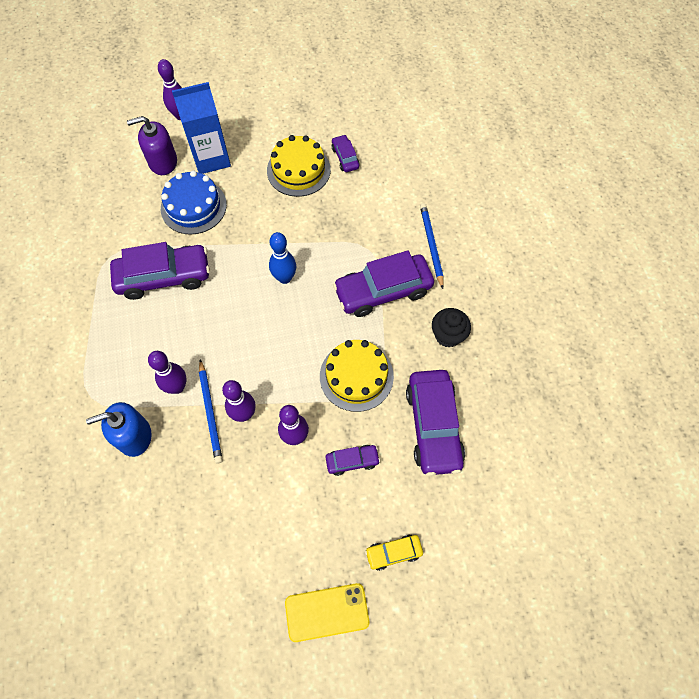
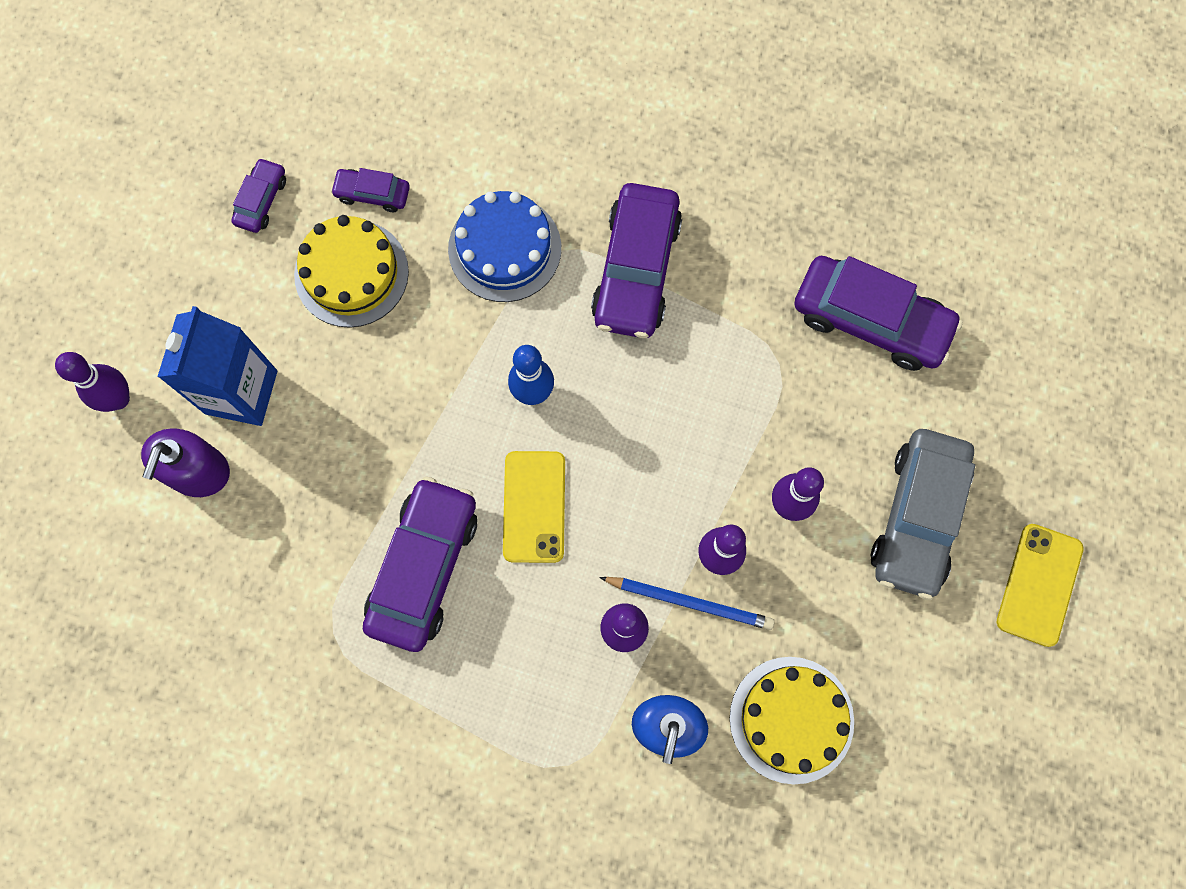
camera: 60 degrees left, 10 degrees up
(193, 206) = (319, 463): blue cake -> blue cake (504, 248)
(223, 310) = (534, 506): none -> yellow phone
(328, 514) = (918, 517): none -> grey car
(352, 461) = (863, 449): purple car -> purple car (261, 200)
(356, 376) = (745, 377): yellow cake -> yellow cake (791, 719)
(393, 553) = (1008, 464): yellow car -> none
(431, 245) = (601, 163): blue pencil -> none
(448, 335) = (753, 225): black cupcake -> none

